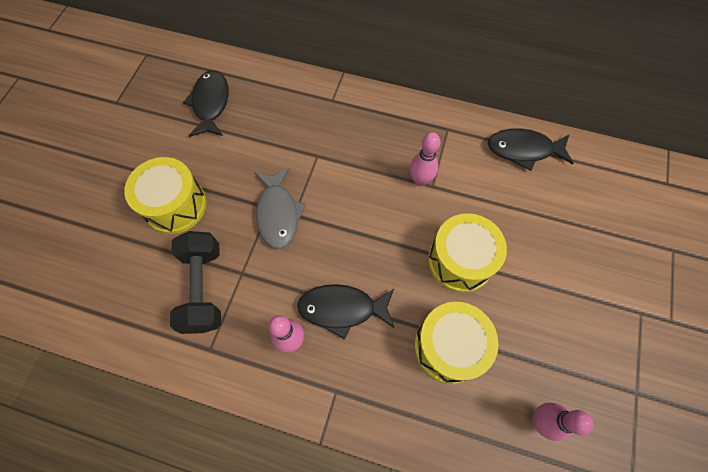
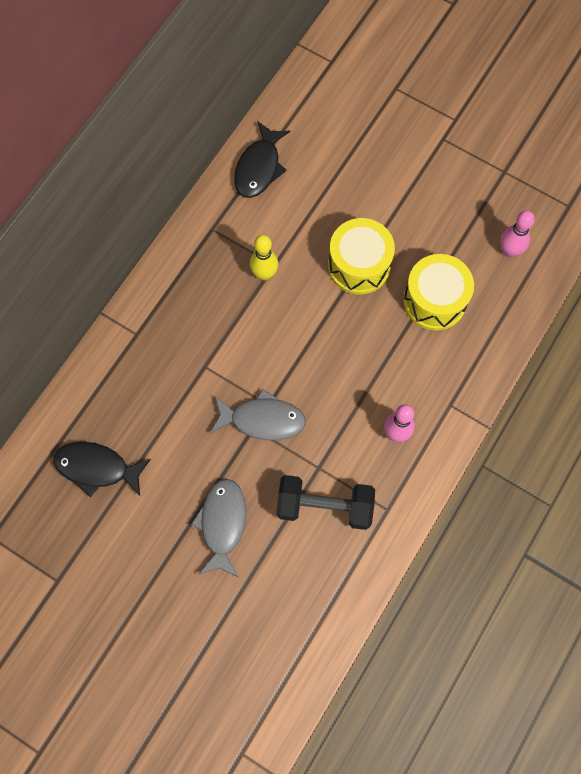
camera: 75 degrees left, 5 degrees up
(175, 205) = (222, 524): yellow drum -> grey fish
(342, 309) = (378, 381): black fish -> none
(420, 180) = (264, 274): pink bowling pin -> yellow bowling pin

